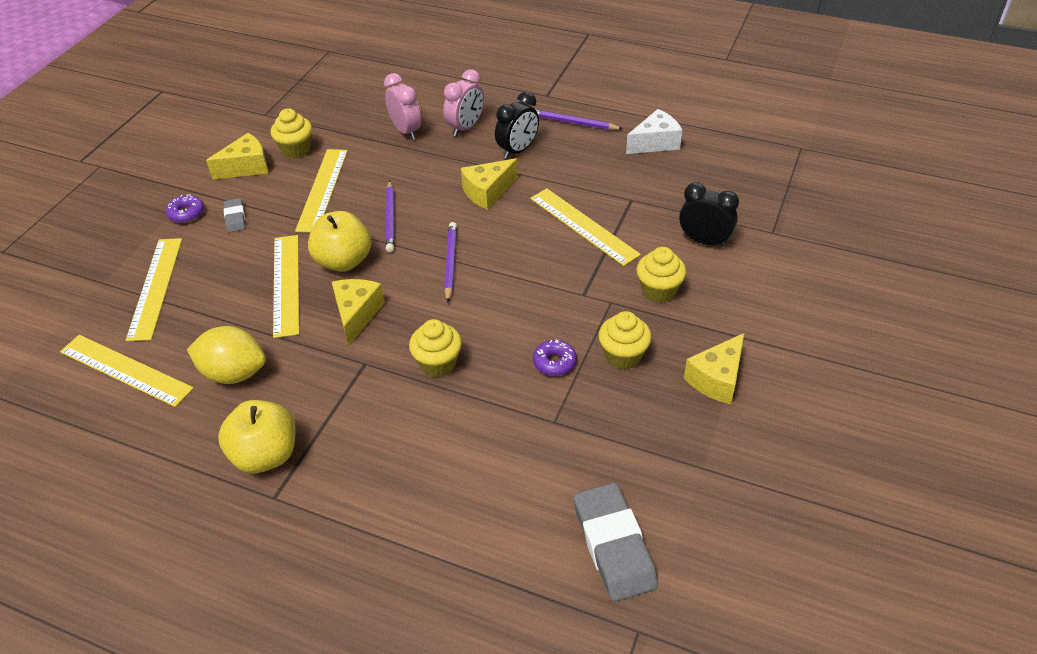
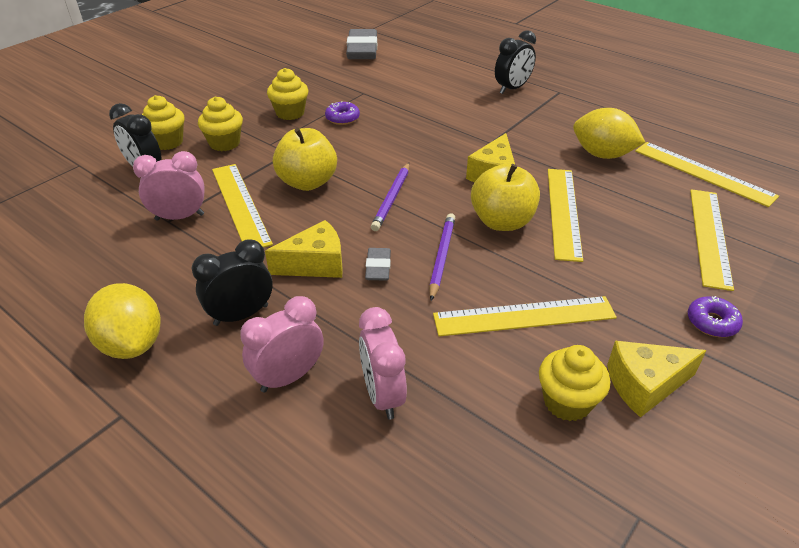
camera: 165 degrees left, 5 degrees down
(235, 218) = (640, 301): grey eraser -> grey eraser (378, 267)
(266, 455) = (567, 109): yellow apple -> yellow apple (307, 182)
(322, 189) = (524, 316): yellow ruler -> yellow ruler turned 60 degrees clockwise
(345, 487) = (512, 89): none -> black clock
(438, 363) = (431, 132): yellow cupcake -> yellow cupcake (167, 142)
(573, 123) = (132, 343): purple pencil -> yellow lemon
(624, 204) = (179, 217): none -> pink clock
(655, 143) = (66, 283): white cheese -> none
(717, 379) = (239, 92): yellow cheese -> none

